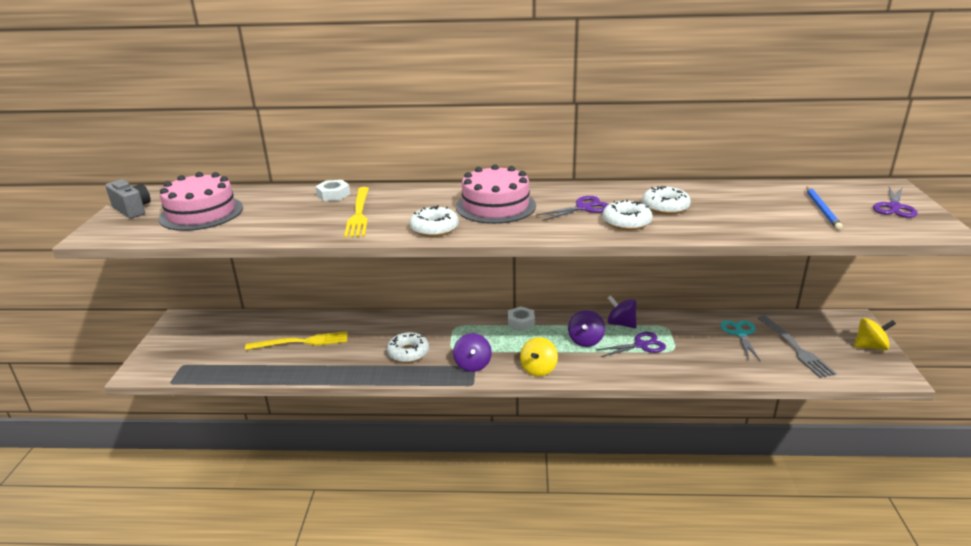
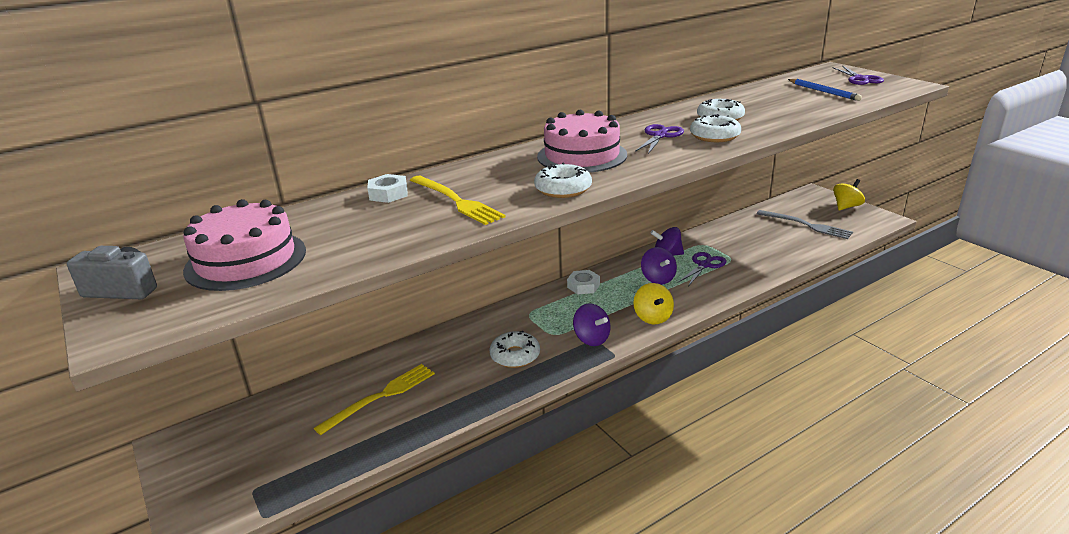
camera: 35 degrees left, 0 degrees up
(740, 334) = (759, 229): turquoise scissors -> none

